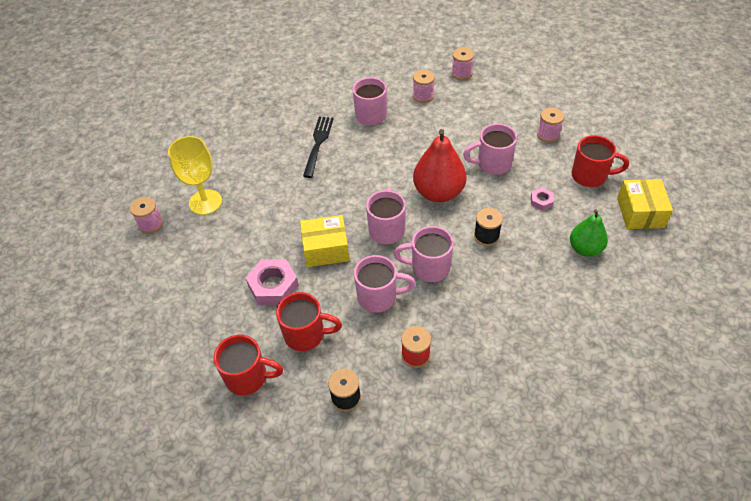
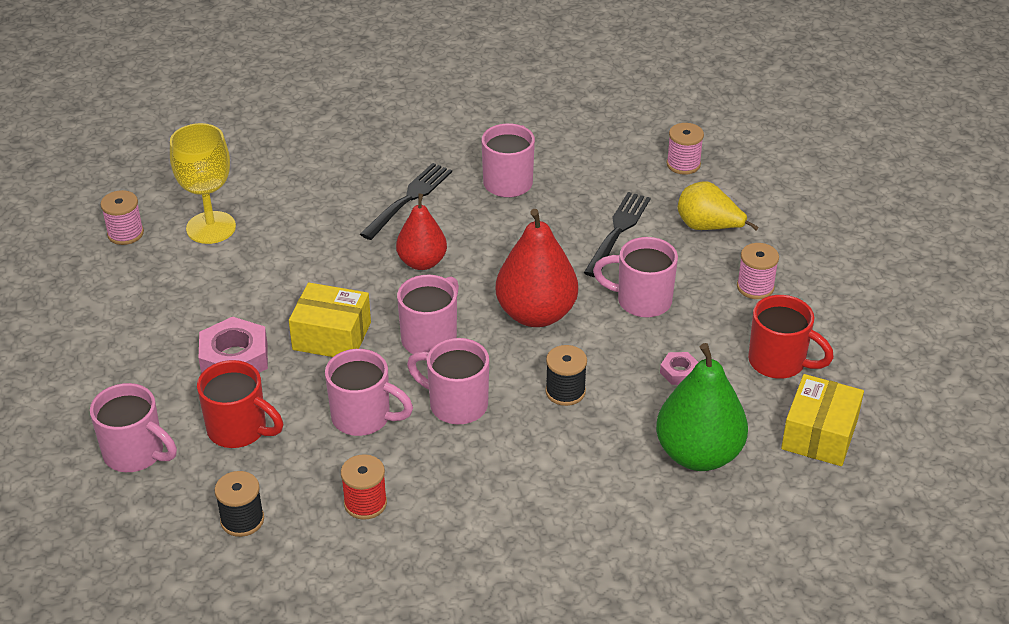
camera: 20 degrees right, 10 degrees down
(248, 377) = (136, 454): red mug -> pink mug
(351, 182) = (422, 262): none -> red pear
(423, 96) = (603, 179): pink spool -> none
(452, 125) = (618, 231): none -> black fork
(499, 107) = (708, 227): none -> yellow pear
(585, 249) = (698, 454): green pear -> green pear, size x1.56

